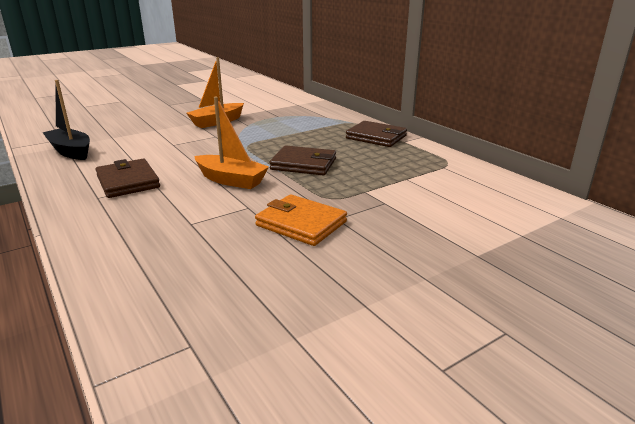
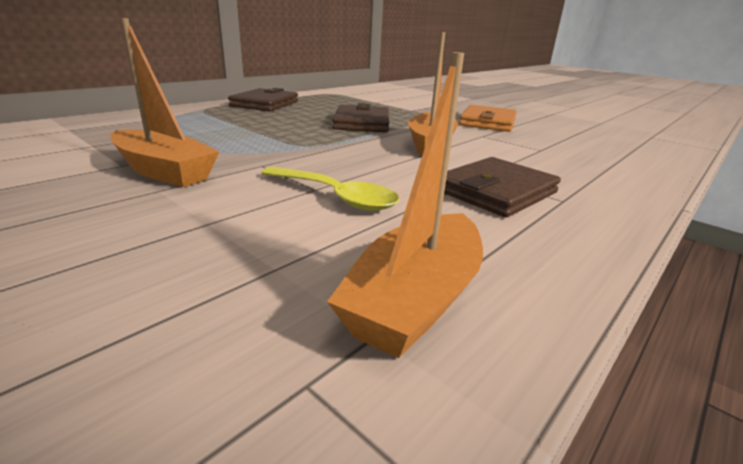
camera: 105 degrees left, 0 degrees up
(71, 151) = (415, 299): black boat -> orange boat
(159, 147) = (335, 196): none -> yellow spoon

